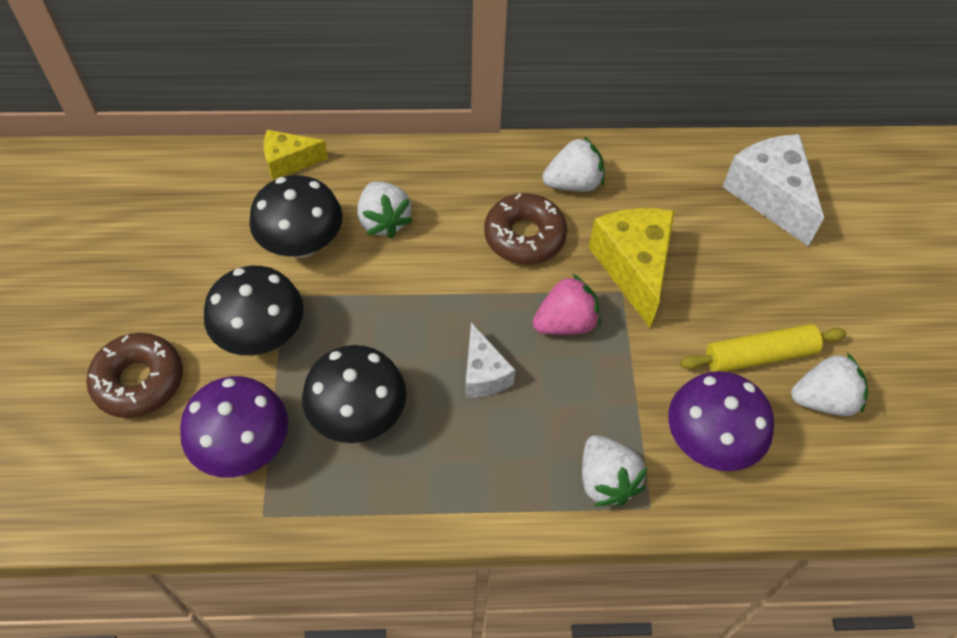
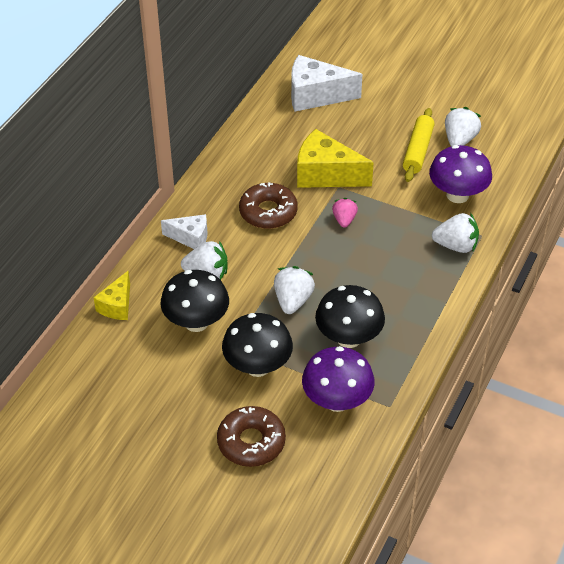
camera: 60 degrees left, 10 degrees down
(484, 374) = (355, 270): white cheese -> white cheese (190, 238)
(565, 323) = (344, 220): pink strawberry -> pink strawberry, size x0.66
(573, 183) = (243, 173): white strawberry -> white strawberry (293, 301)

